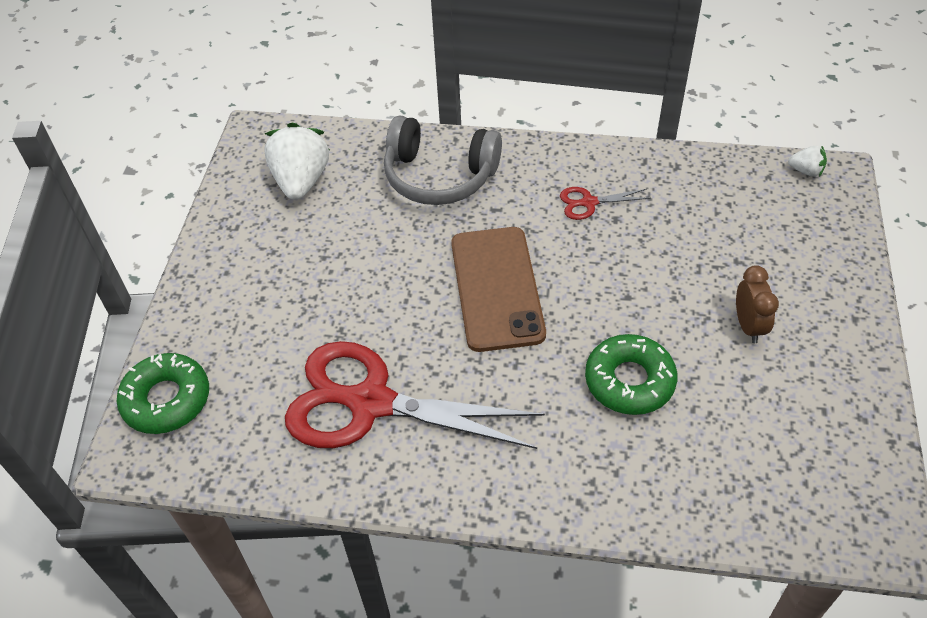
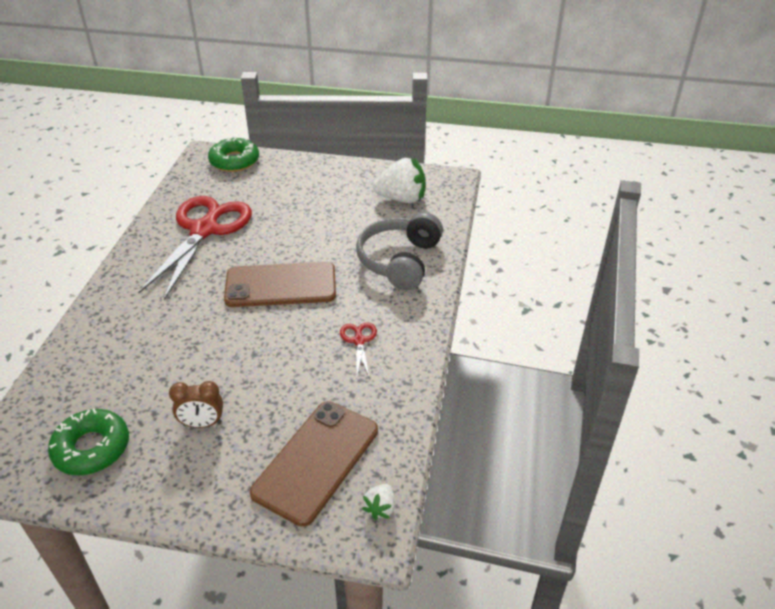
camera: 90 degrees right, 10 degrees down
(629, 381) = (176, 346): green donut -> green donut (92, 448)
(768, 221) = (316, 461): none -> brown phone

